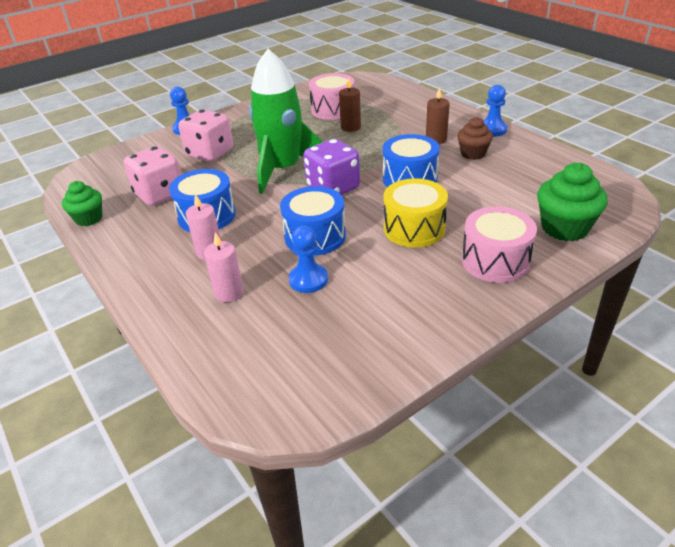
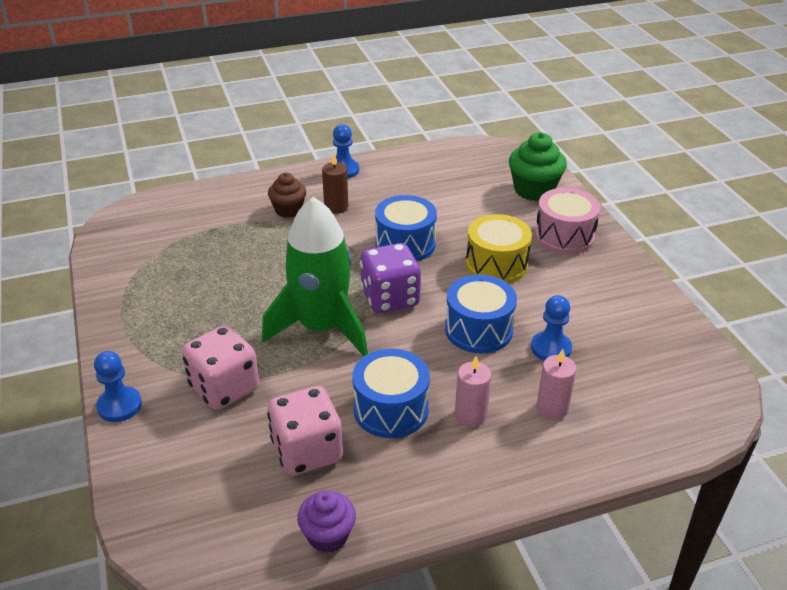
camera: 75 degrees left, 0 degrees up
(89, 218) = (328, 535): green cupcake -> purple cupcake
(333, 109) = (194, 258): pink drum -> none
(350, 127) = (256, 255): brown candle -> none
(473, 154) = (383, 195): brown cupcake -> brown cupcake (288, 210)

